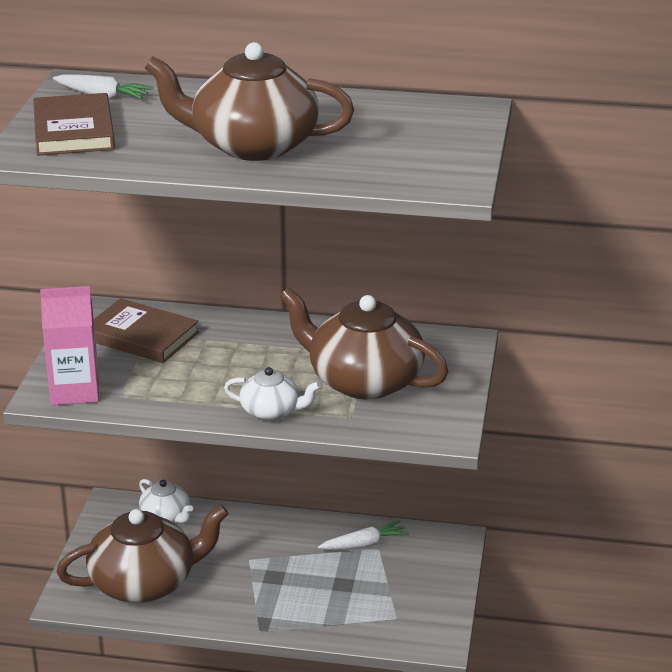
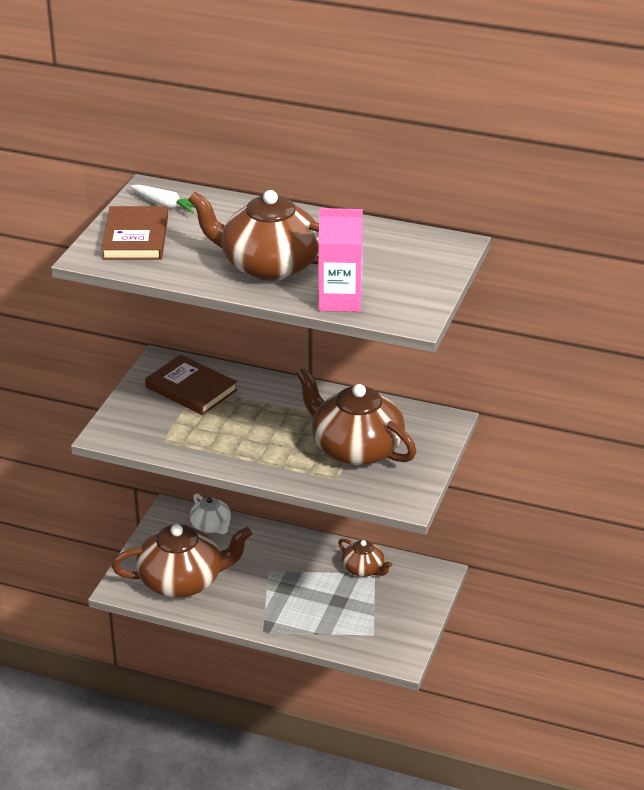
camera: 10 degrees right, 5 degrees up
(75, 391) = (129, 432): pink carton -> pink carton (340, 300)
(271, 411) = (276, 467): white teapot -> none
(364, 544) = (363, 569): white carrot -> brown teapot

